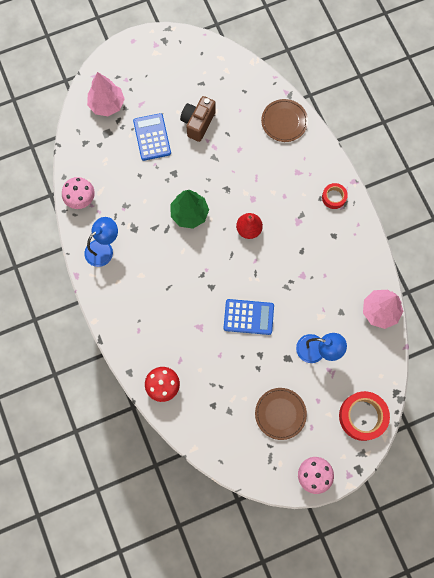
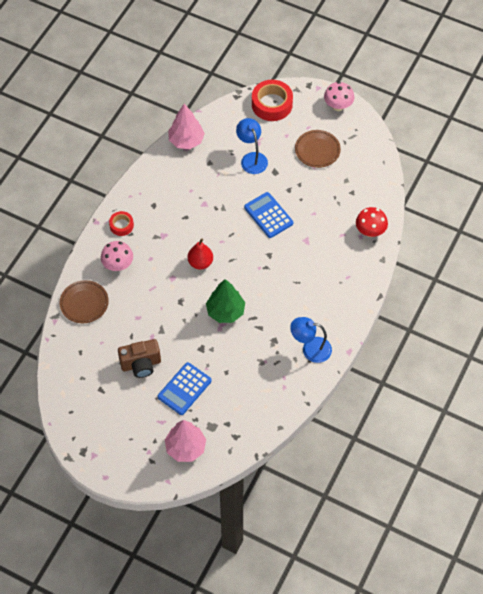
camera: 130 degrees left, 15 degrees down
(81, 199) = (286, 398): pink mushroom -> pink mushroom (118, 265)

